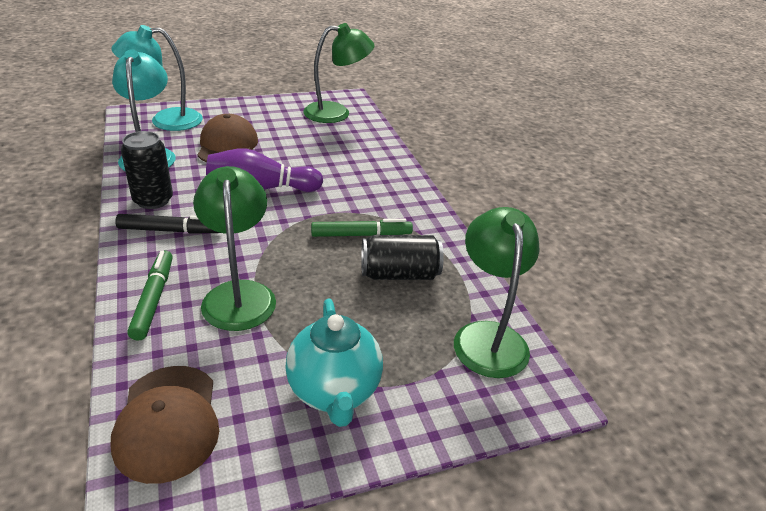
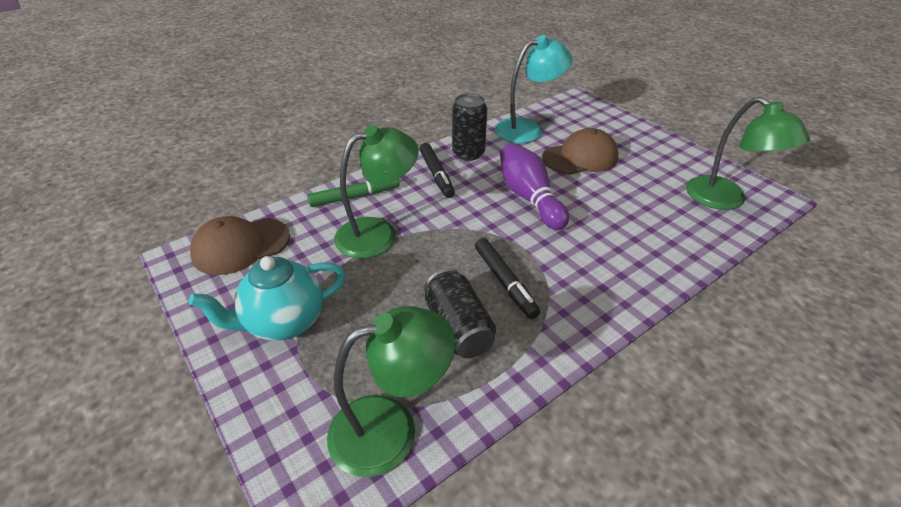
camera: 75 degrees right, 5 degrees up
(166, 120) = (585, 116): turquoise lamp -> none
(361, 235) = (505, 282): green marker -> black marker

